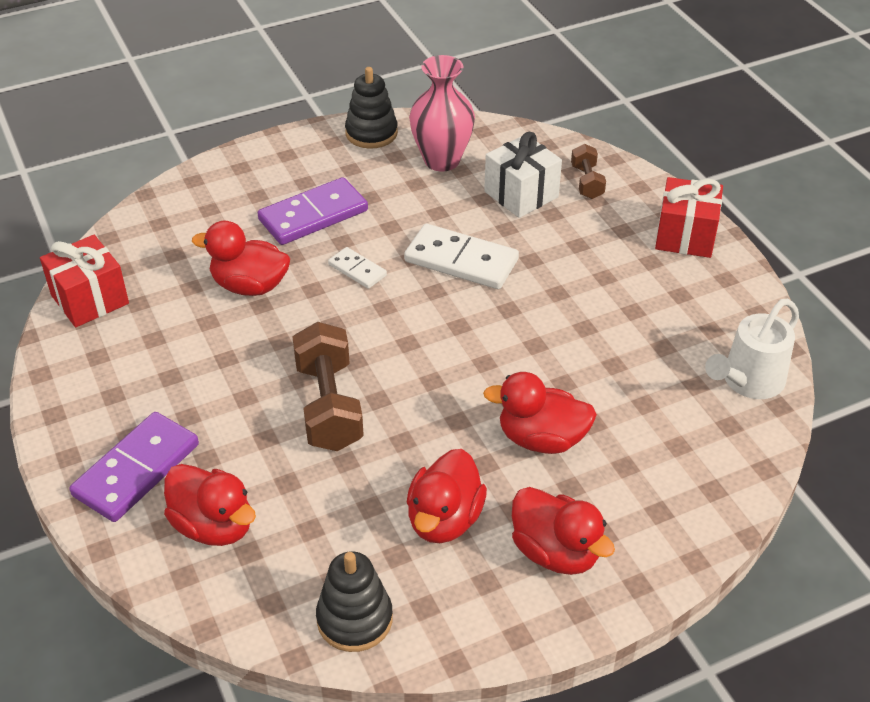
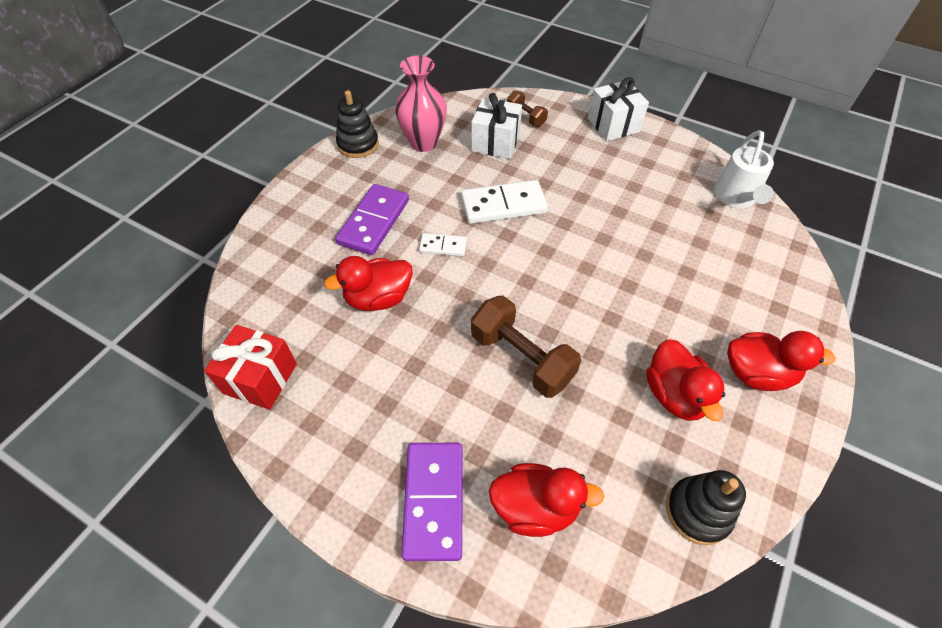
camera: 35 degrees left, 10 degrees up
(541, 439) = (671, 300): red duck -> none
(685, 236) = (613, 125): red gift -> white gift

